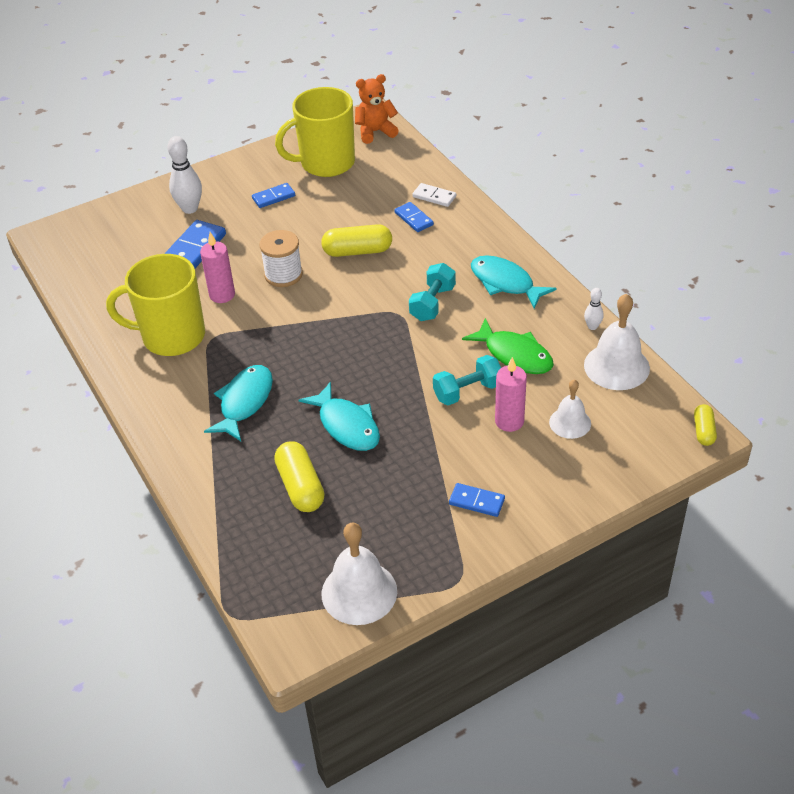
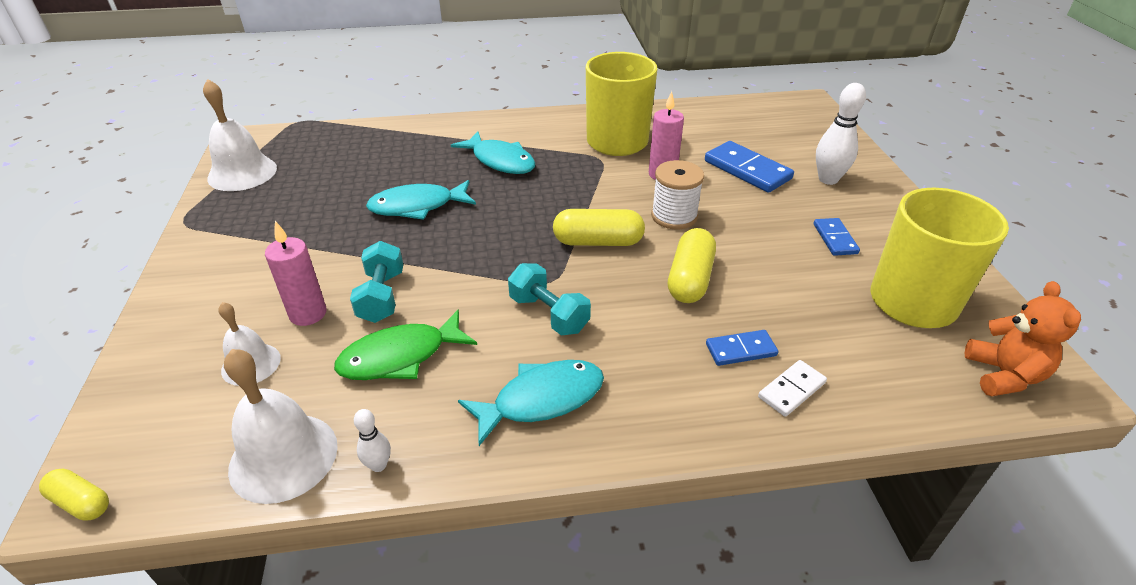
camera: 110 degrees right, 5 degrees down
(300, 487) = (375, 169): yellow capsule -> yellow capsule (598, 241)
(476, 502) = (242, 257): blue domino -> none

